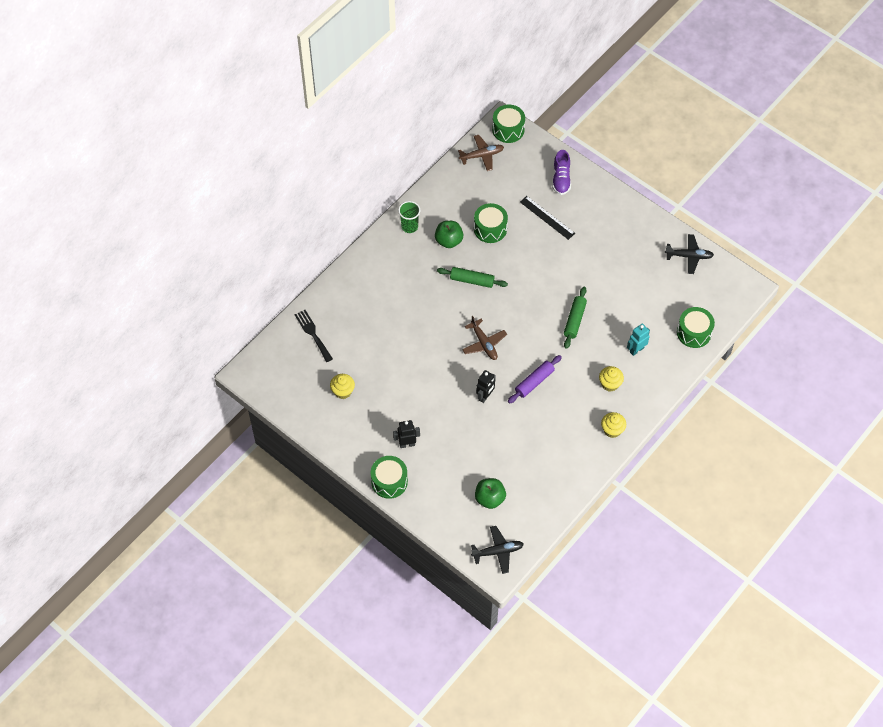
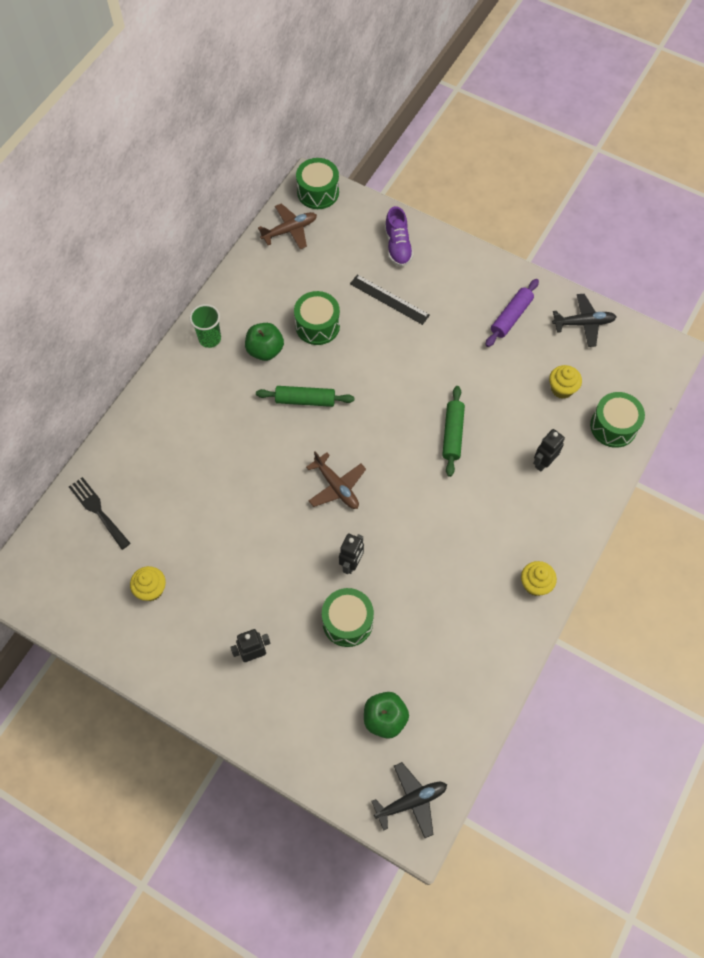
camera: 10 degrees left, 5 degrees up
(389, 482) = (237, 717): green drum -> green drum (347, 622)
(534, 382) = (415, 531): purple rolling pin -> purple rolling pin (511, 317)
(610, 384) = (518, 517): yellow cupcake -> yellow cupcake (562, 389)
(636, 350) = (543, 462): turquoise robot -> black robot

